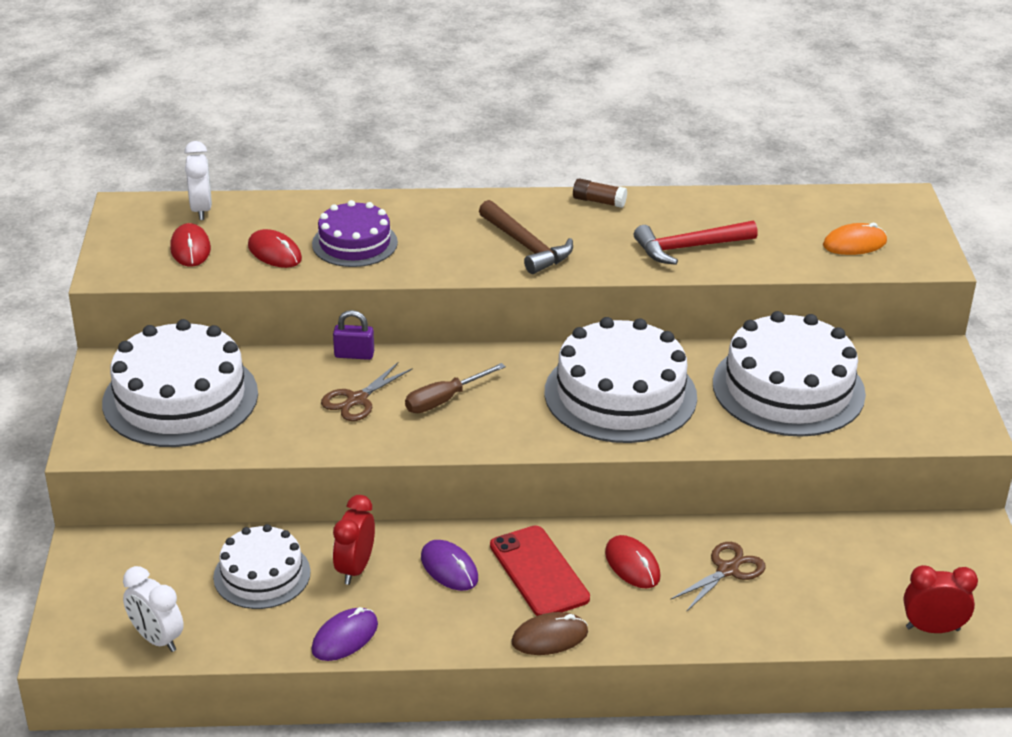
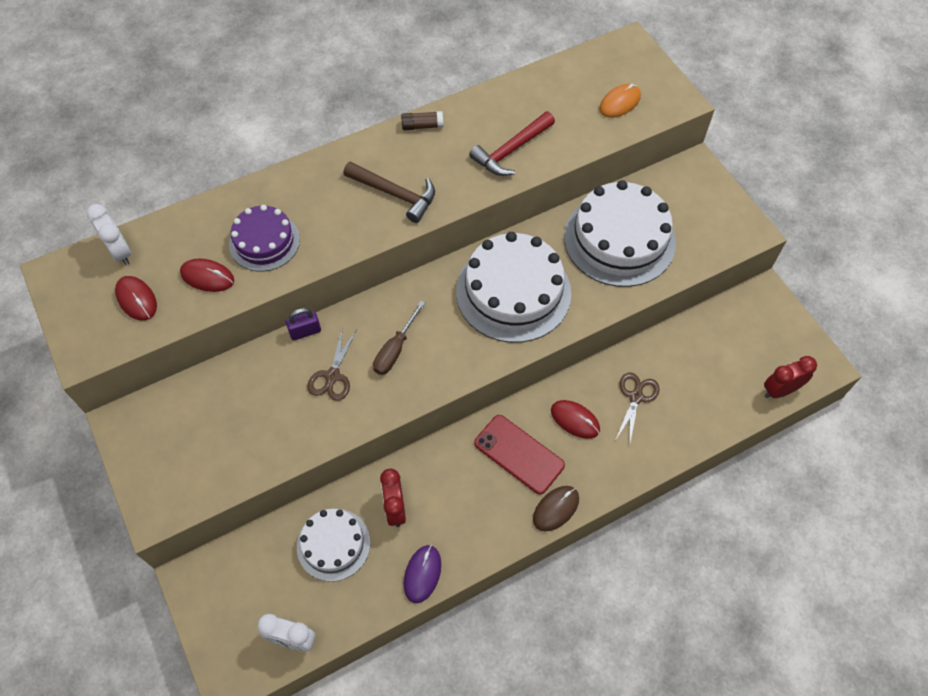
camera: 25 degrees left, 25 degrees up
(180, 398) = (198, 432): white cake -> none
(449, 568) = (458, 478): purple mouse -> none

